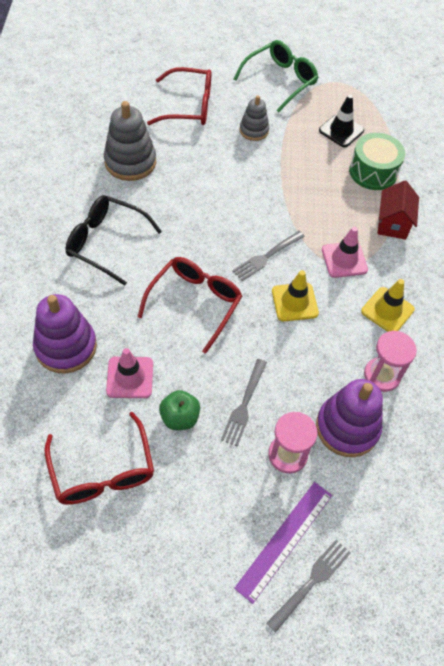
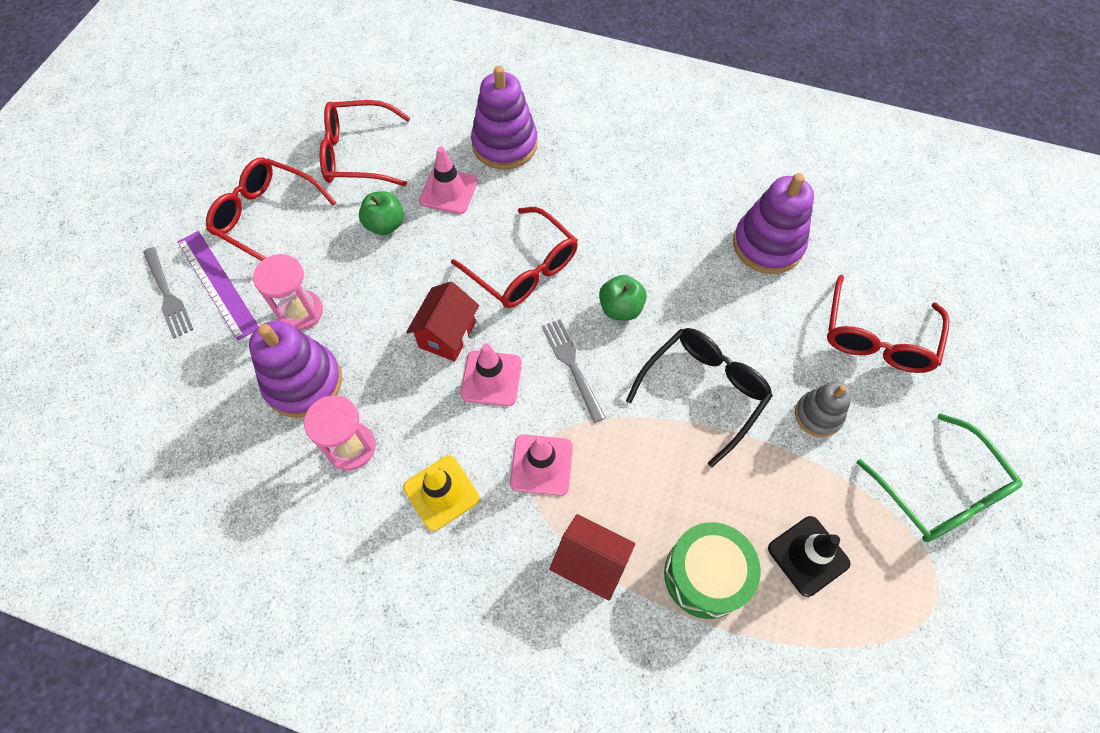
camera: 110 degrees right, 5 degrees up
(105, 242) = (636, 198): black glasses -> black glasses (704, 391)
(130, 162) = (767, 245): grey stacking toy -> purple stacking toy
(199, 527) = (266, 217): none -> red glasses
(210, 237) = (620, 308): none -> green apple
(244, 405) = (375, 286): grey fork -> none
(270, 339) = (447, 335): none -> red house
(294, 302) = (491, 378): yellow traffic cone -> pink traffic cone

